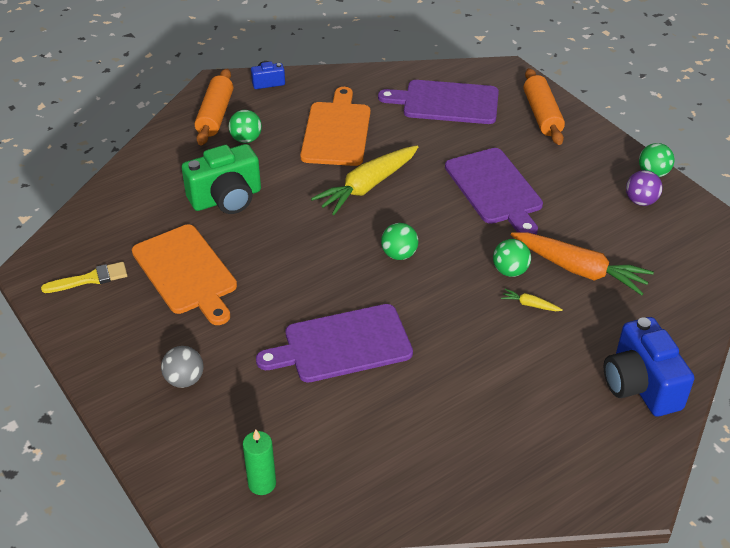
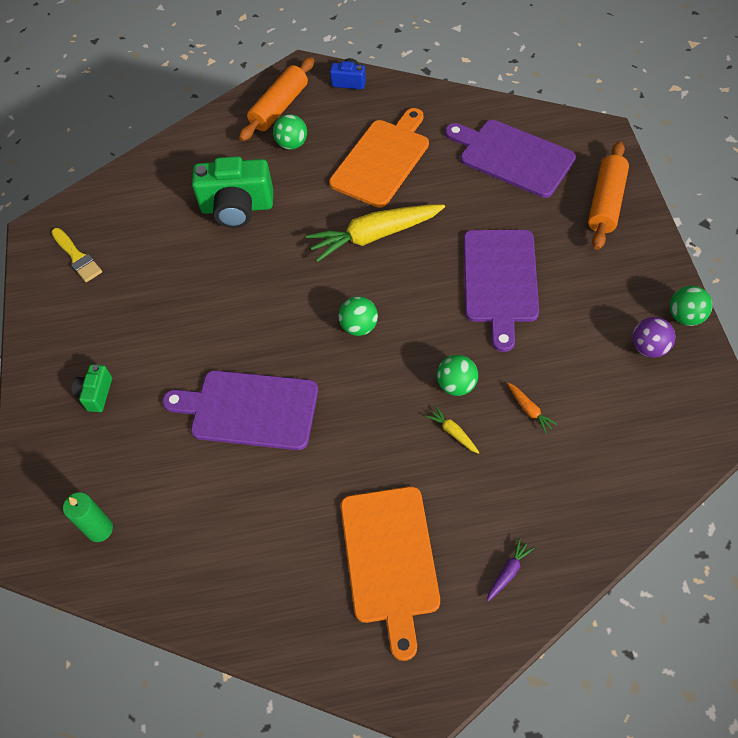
camera: 30 degrees right, 15 degrees up
(90, 279) = (77, 257): yellow brush -> yellow brush turned 45 degrees clockwise
(184, 380) = (96, 394): grey ball -> green camera
(186, 272) = (159, 278): orange cutting board -> orange cutting board (390, 560)
(580, 270) = (529, 410): orange carrot -> orange carrot, size x0.41
(640, 385) = (508, 572): blue camera -> purple carrot

